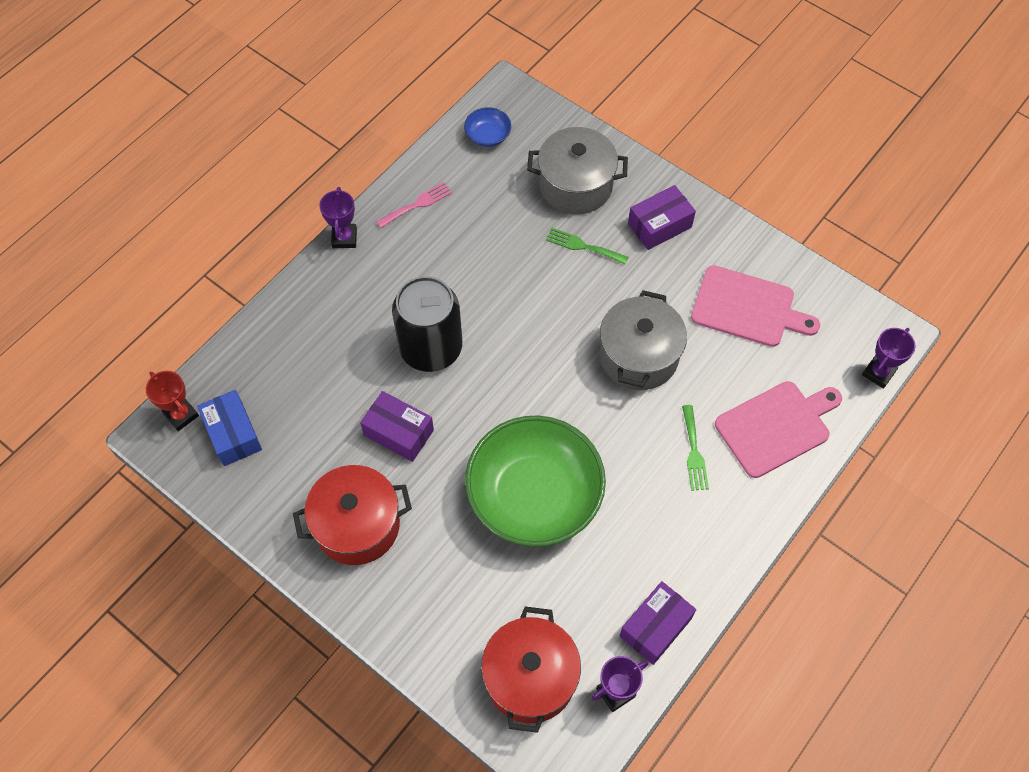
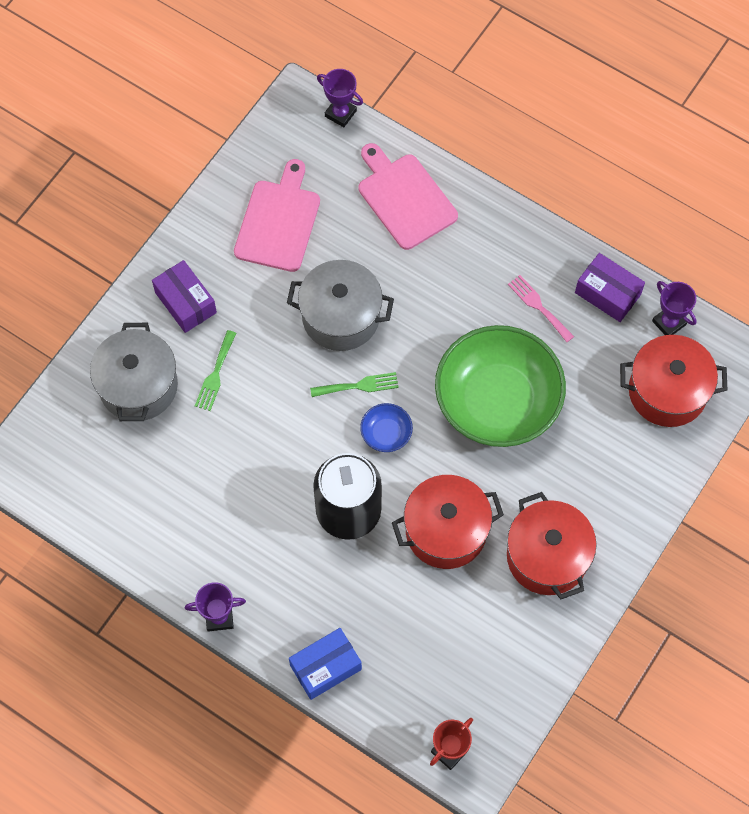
camera: 95 degrees left, 5 degrees up
(233, 434) = (465, 693): blue box -> blue box (325, 667)
(399, 432) = (446, 530): purple box -> red pot
(417, 204) = (170, 546): pink fork -> pink fork (538, 306)
(488, 135) = (73, 481): blue bowl -> blue bowl (386, 433)
(694, 452) = (437, 266): green fork -> green fork (358, 386)

